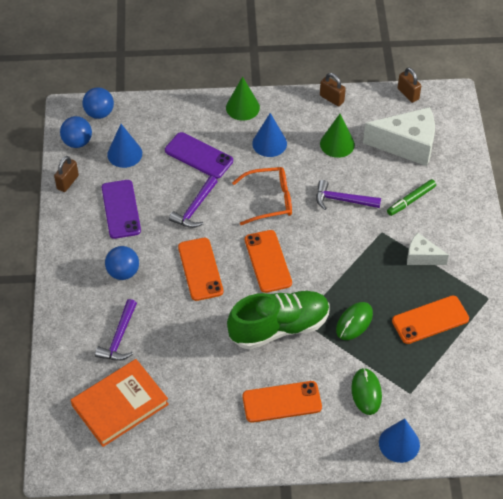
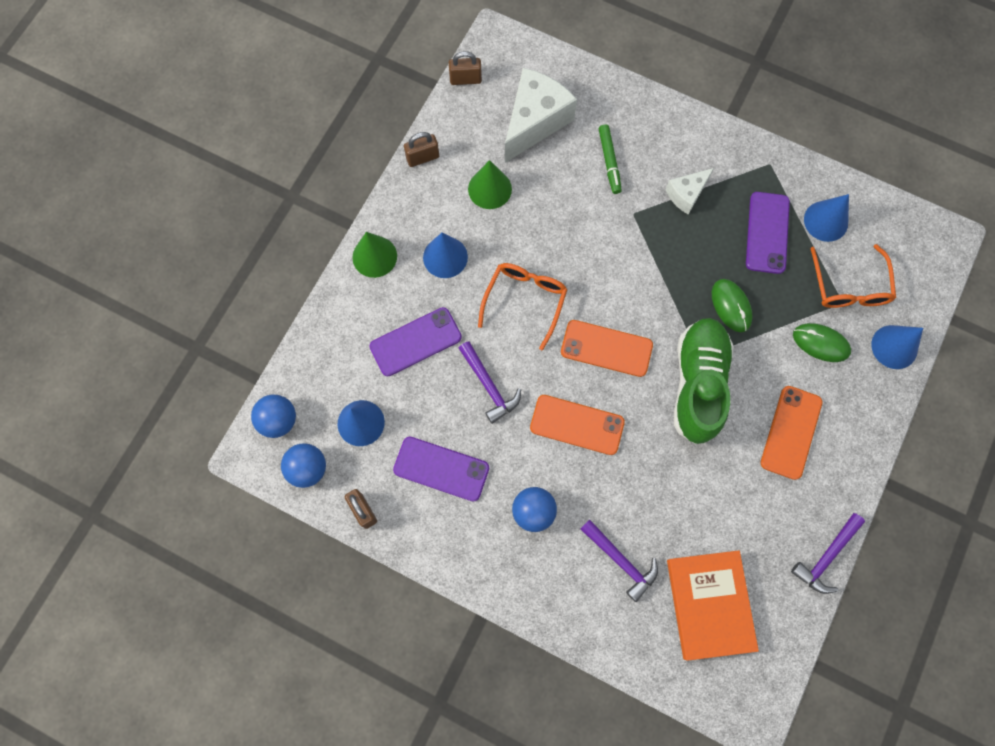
camera: 60 degrees left, 20 degrees up
(343, 200) = (569, 227): purple hammer -> purple hammer (826, 556)
(426, 392) = (849, 287): none -> orange glasses
(430, 320) = (767, 233): orange phone -> purple phone
(470, 354) = (826, 221): none -> blue cone

